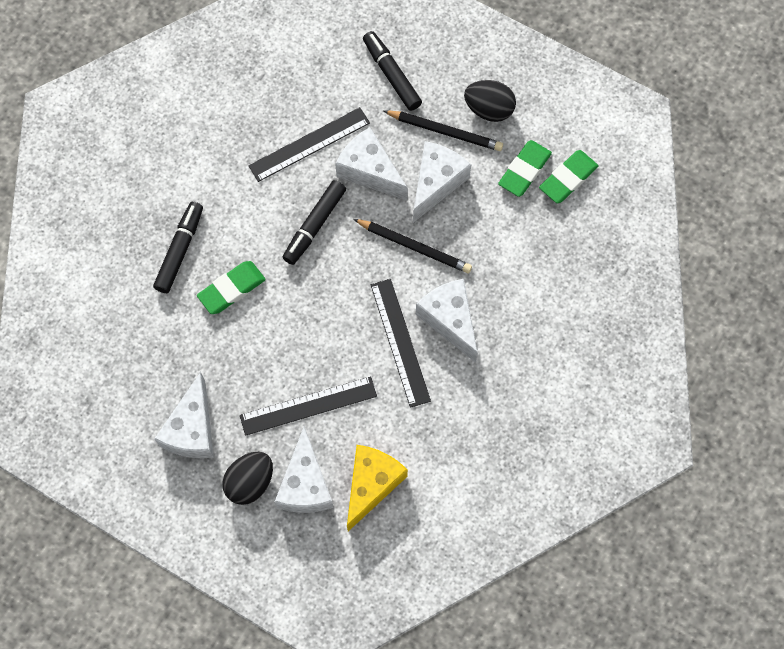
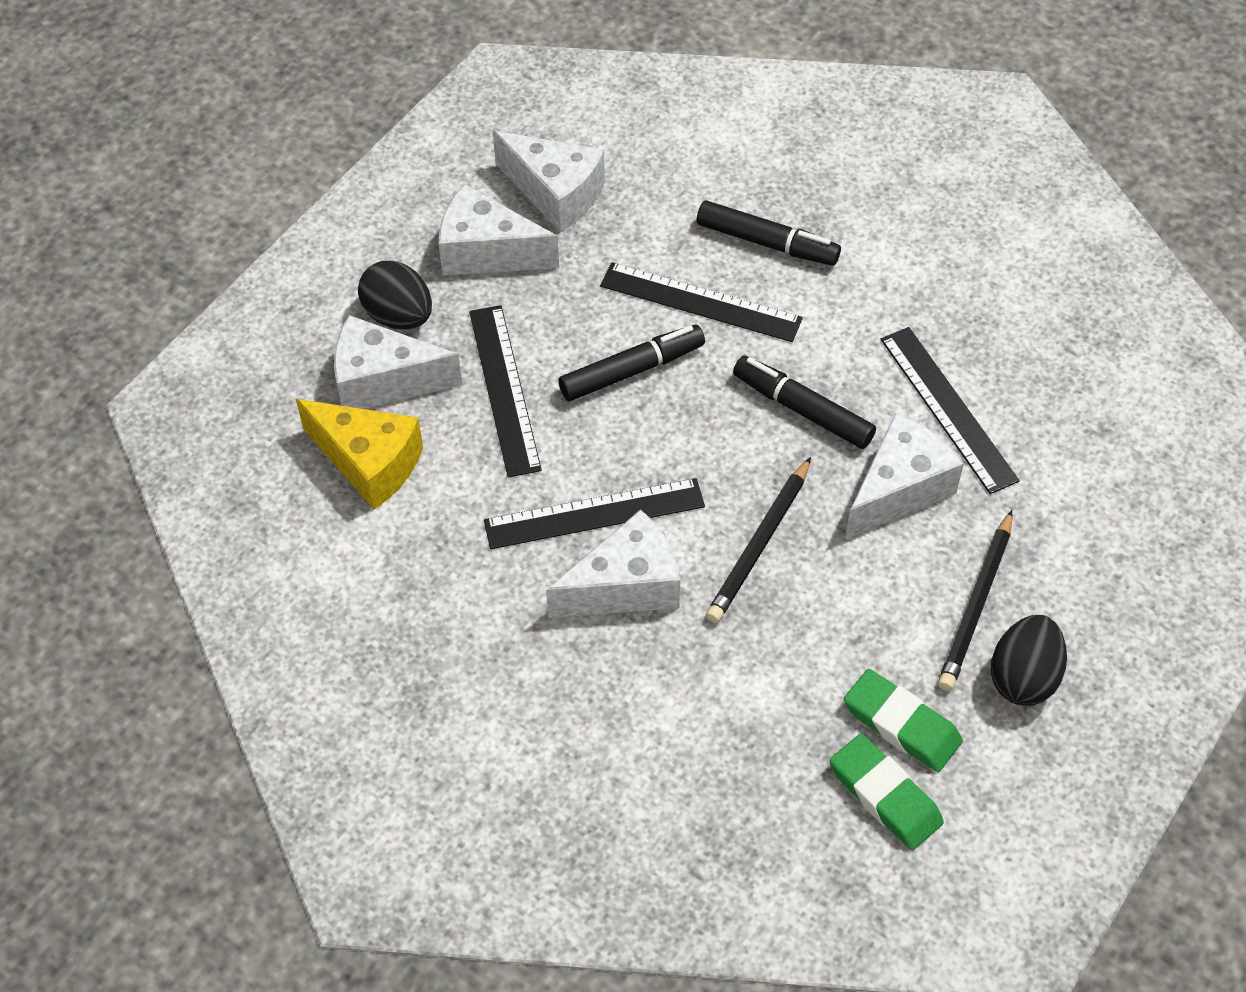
camera: 95 degrees right, 15 degrees down
(232, 289) = (700, 302): green eraser -> black ruler
(392, 75) = (1084, 532): black marker -> black marker (631, 371)
(436, 183) = (876, 584): white cheese -> white cheese (555, 193)

